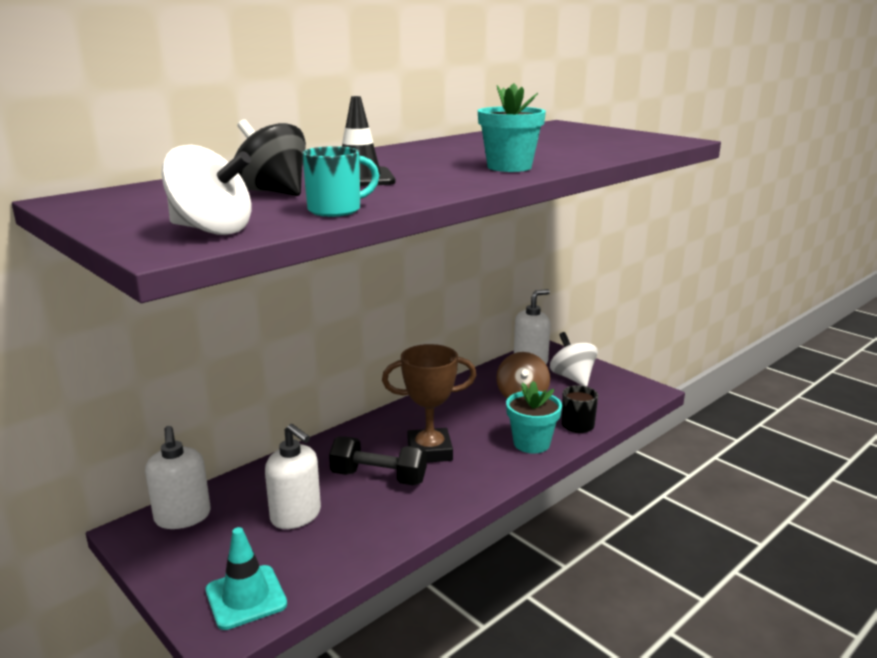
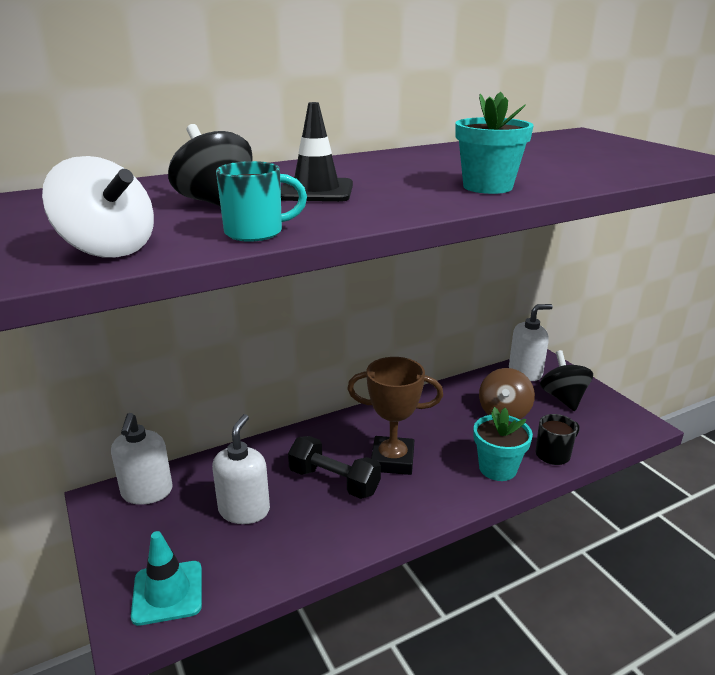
camera: 15 degrees right, 5 degrees up
(296, 515) = (244, 510): white soap dispenser -> white soap dispenser turned 135 degrees counterclockwise
(572, 378) = (563, 398): white spinning top -> black spinning top

